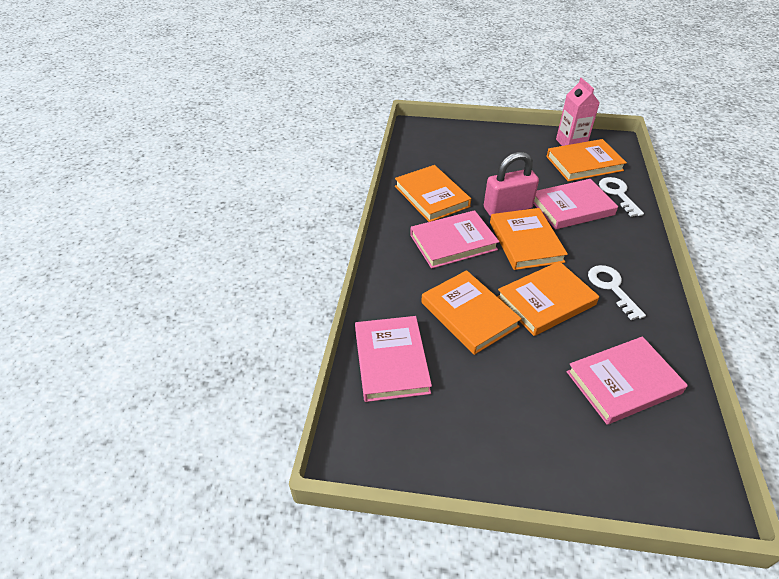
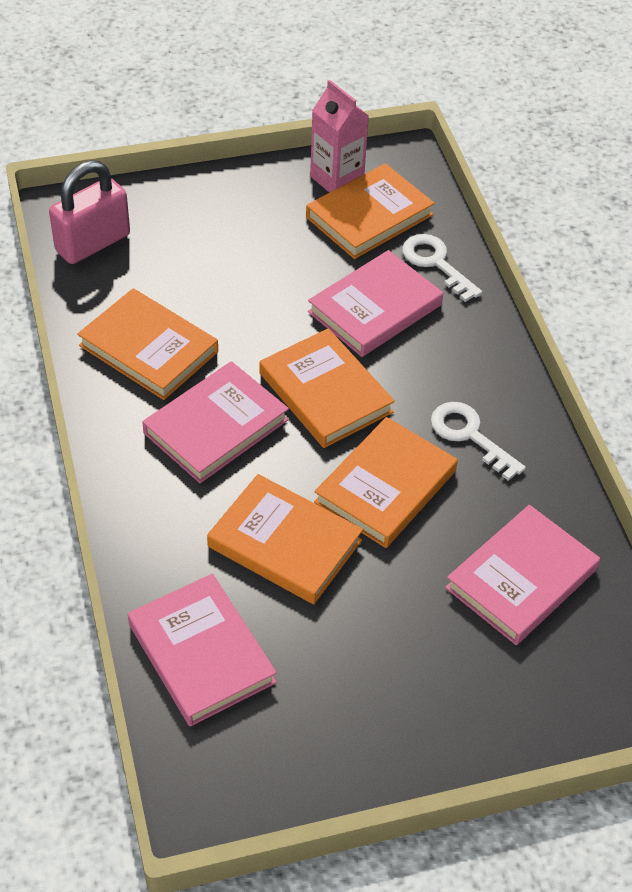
camera: 25 degrees left, 5 degrees up
(507, 208) = (277, 338): pink padlock -> pink padlock (93, 243)

